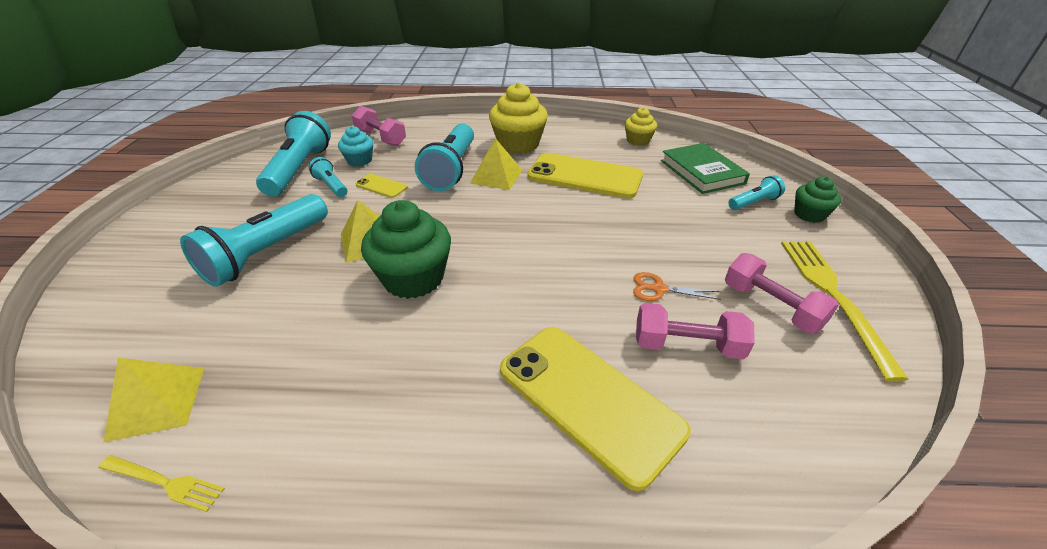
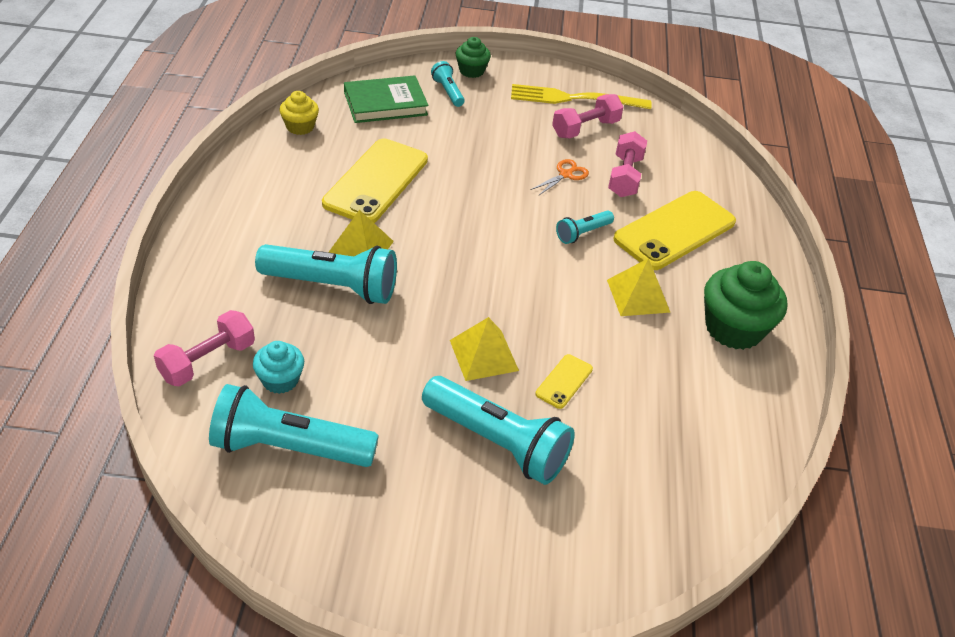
camera: 90 degrees left, 5 degrees up
(157, 402) = (701, 473): yellow pyramid -> yellow pyramid (638, 296)
(164, 482) = (765, 443): yellow fork -> none
(331, 186) = (349, 403): turquoise flashlight -> turquoise flashlight (583, 233)
(381, 186) = (361, 352): yellow phone -> yellow phone (564, 381)
(413, 278) = (546, 318): green cupcake -> green cupcake (733, 328)
(518, 144) = (279, 222): yellow cupcake -> none
(659, 289) = (565, 175): orange scissors -> orange scissors turned 150 degrees counterclockwise

